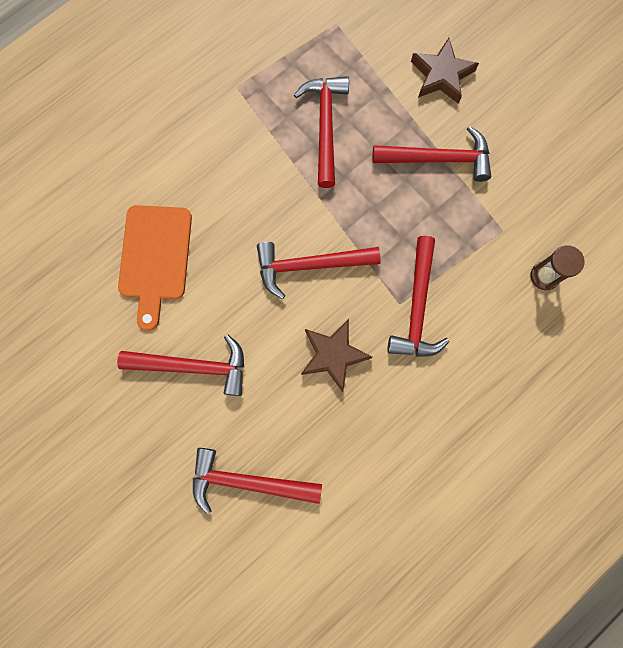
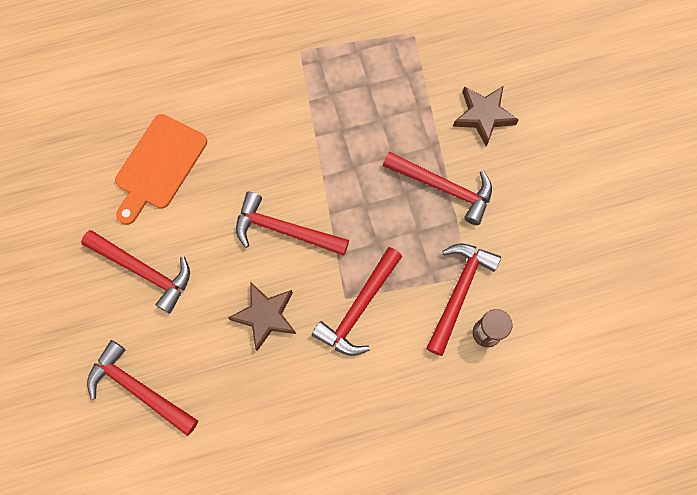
camera: 25 degrees right, 5 degrees down
(325, 126) = (358, 117): red hammer -> red hammer (458, 292)

